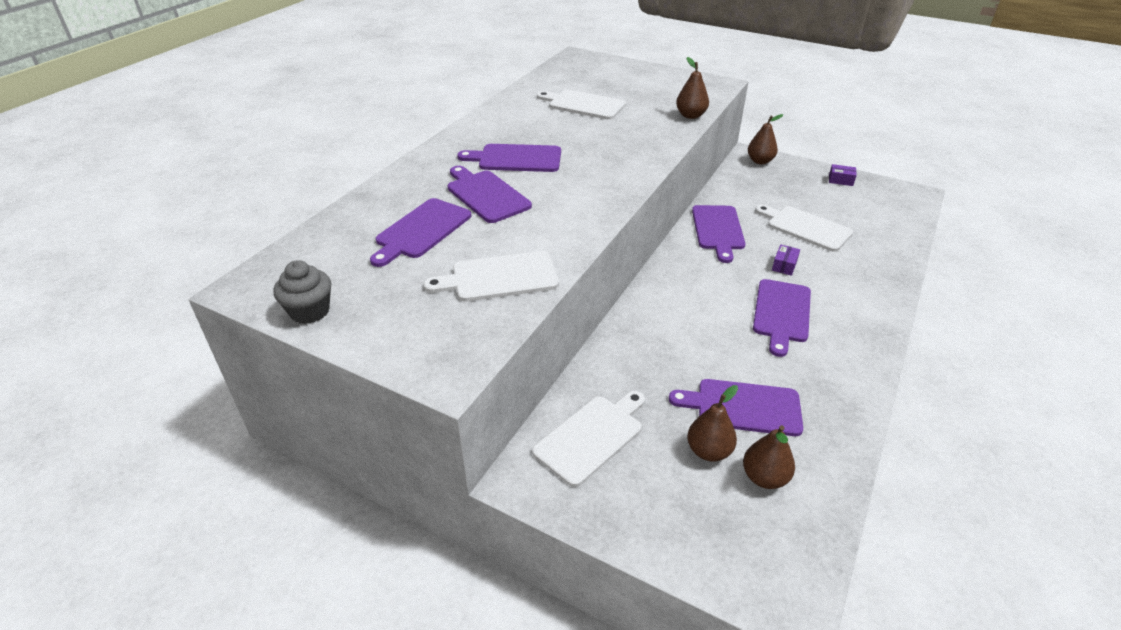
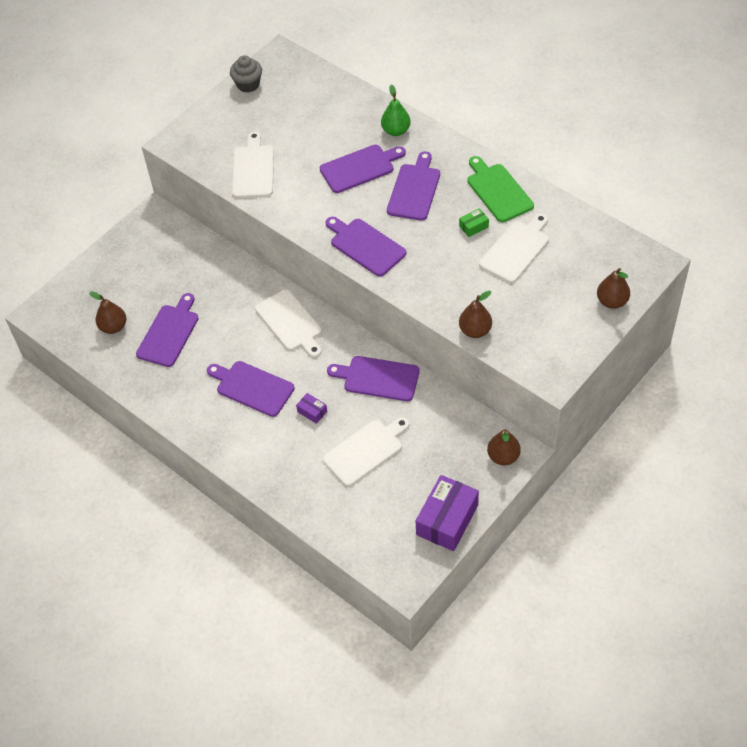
camera: 105 degrees right, 15 degrees up
(420, 178) = (396, 131): none -> green pear
(421, 230) = (320, 132): purple cutting board -> purple cutting board (365, 246)
(509, 117) = (498, 191): none -> green cutting board
(561, 125) = (474, 227): none -> green box
(591, 437) = (173, 250): white cutting board -> white cutting board (290, 322)
(709, 451) = (142, 305): brown pear -> brown pear (612, 301)
(840, 180) = (447, 520): purple box -> purple box, size x2.21

